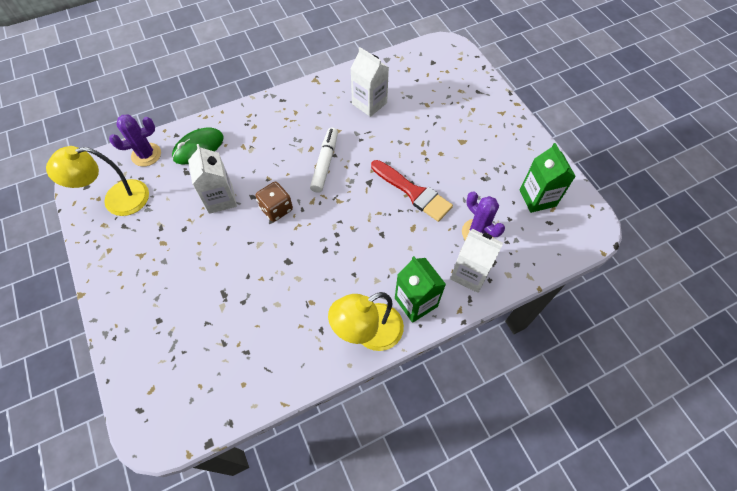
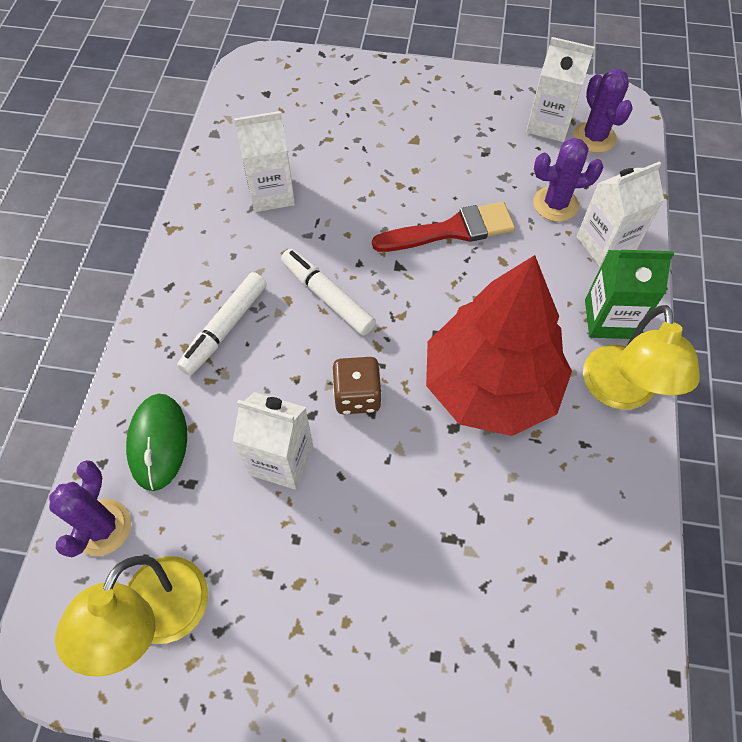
camera: 55 degrees left, 0 degrees up
(275, 134) = (225, 328): none -> white marker
(325, 264) = (490, 385): none -> red tree
(537, 198) = (549, 124): green carton -> white carton
(550, 227) = (594, 137): none -> purple cactus

